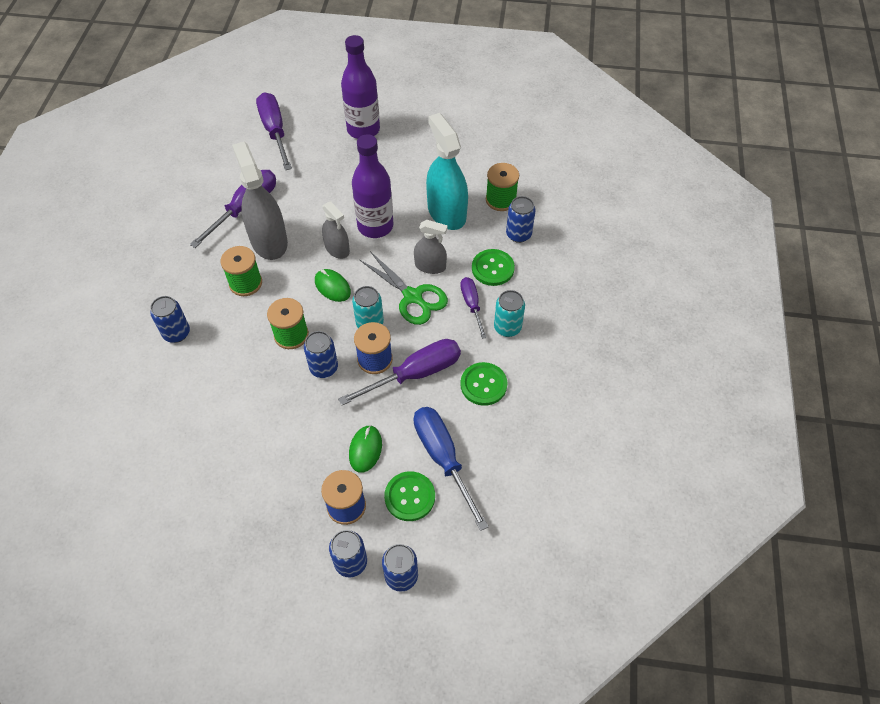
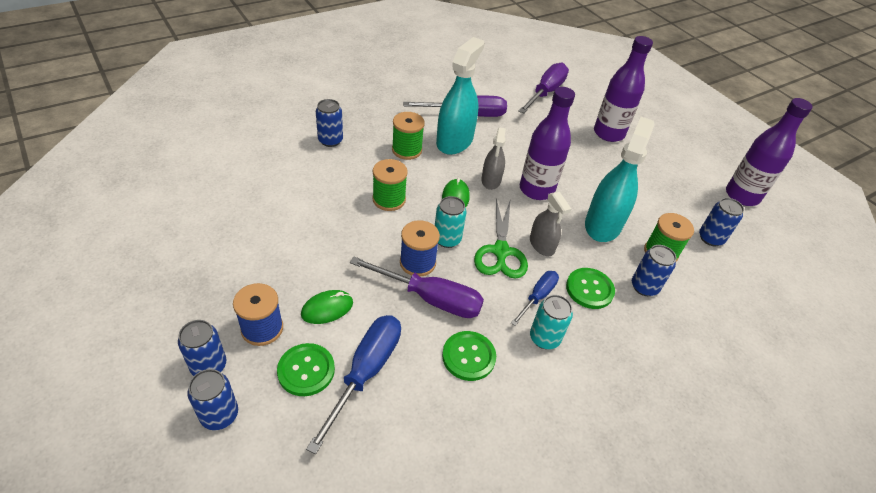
camera: 45 degrees right, 10 degrees down
(269, 241) = (454, 141): grey spray bottle -> turquoise spray bottle
(324, 368) = (379, 235): blue can -> blue can (710, 238)
(472, 305) = (537, 297): purple screwdriver -> blue screwdriver
(498, 106) = (742, 196): none -> purple bottle

